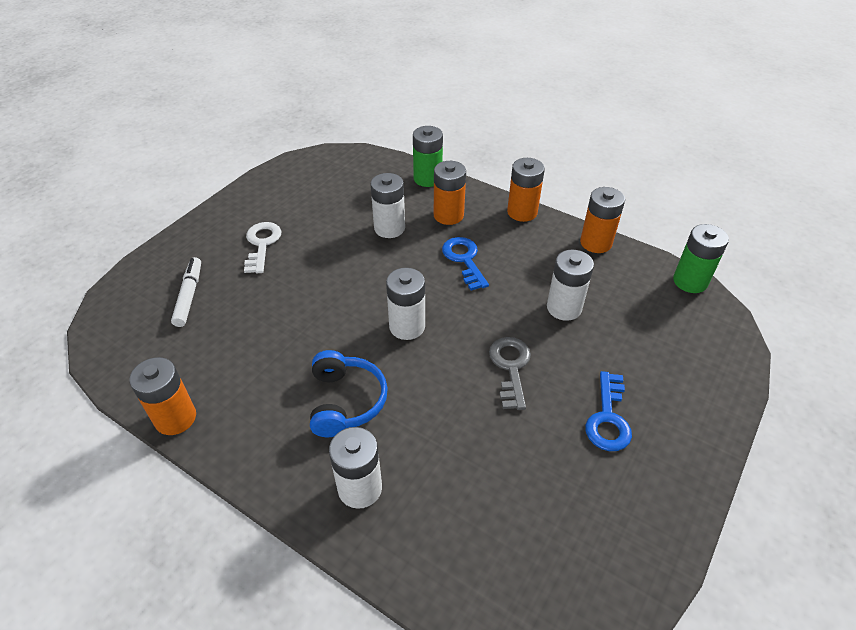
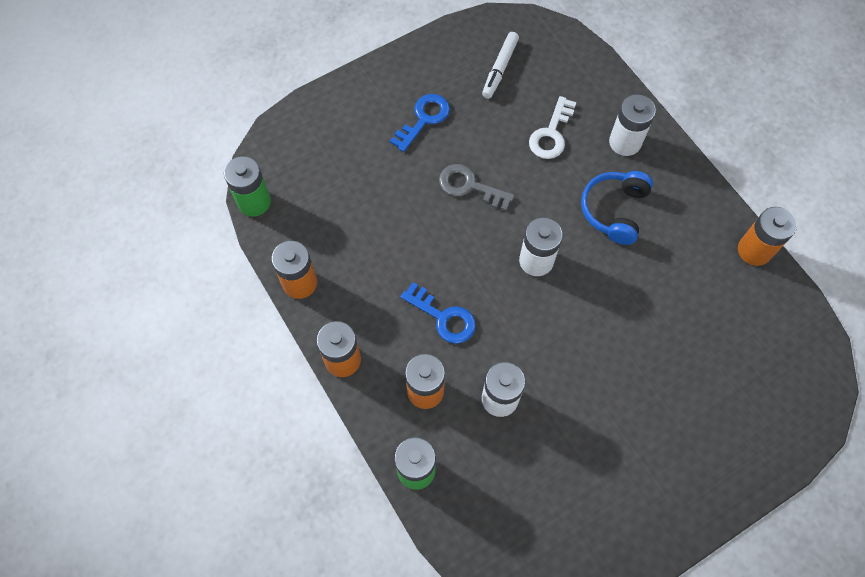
camera: 155 degrees left, 20 degrees up
(189, 296) = (736, 387): white marker -> white marker (500, 69)
(262, 244) = (648, 435): white key -> white key (551, 134)
(464, 260) = (444, 317): blue key -> blue key turned 60 degrees counterclockwise
(510, 367) = (469, 186): grey key -> grey key turned 90 degrees clockwise
(564, 308) = (387, 222): white battery -> none

